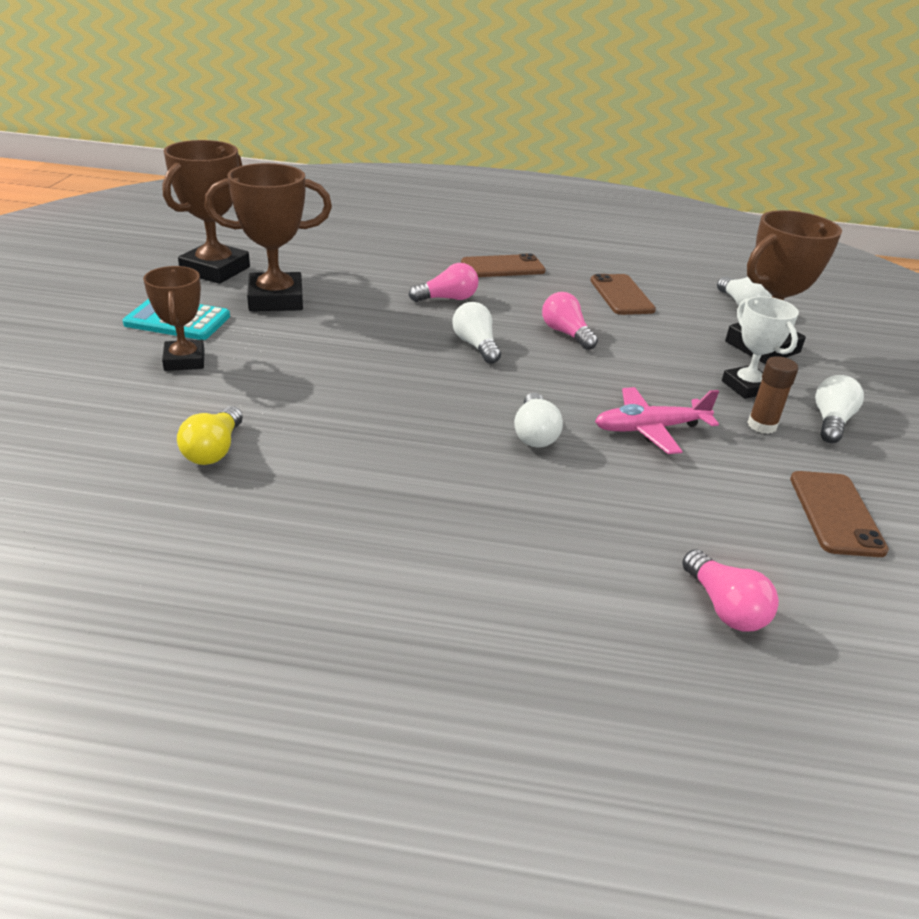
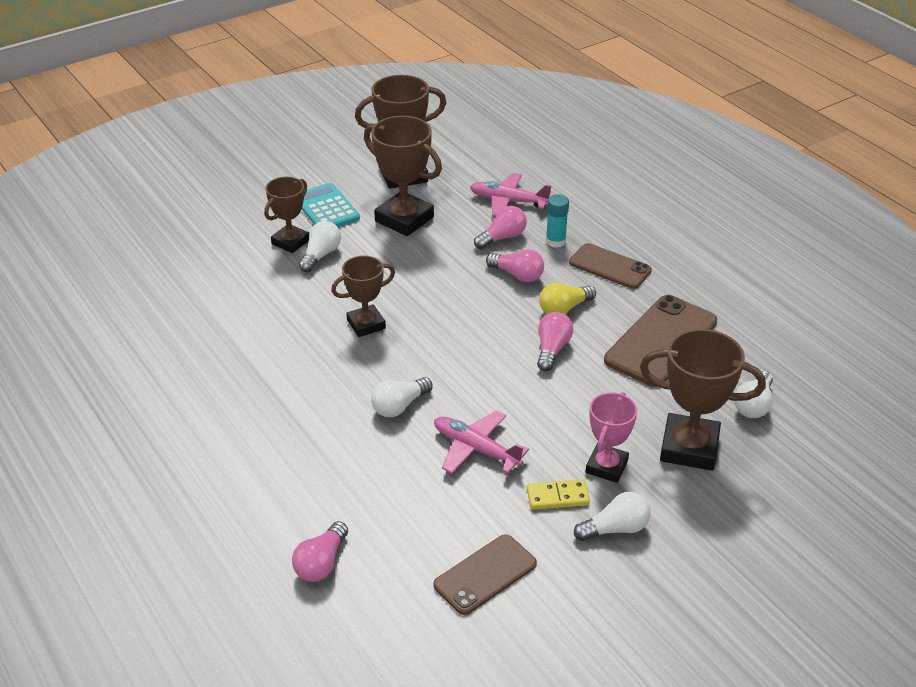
camera: 50 degrees right, 5 degrees up
(214, 450) = (227, 311): yellow light bulb -> yellow light bulb (564, 309)
(347, 256) = (508, 201): none -> pink plane
(386, 389) = (366, 324): none -> brown trophy
(388, 280) = (502, 237): none -> pink light bulb
(434, 267) = (555, 241): none -> turquoise glue stick
(476, 345) = (472, 324): white light bulb -> white light bulb (321, 255)
(621, 295) = (661, 341): brown phone -> brown phone, size x1.55
(747, 387) = (606, 466): white trophy -> pink trophy
(762, 425) = (557, 497): brown glue stick -> yellow domino

